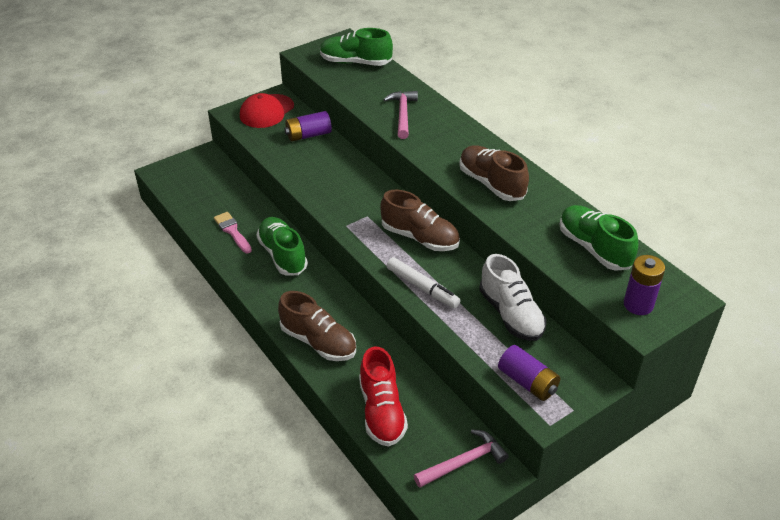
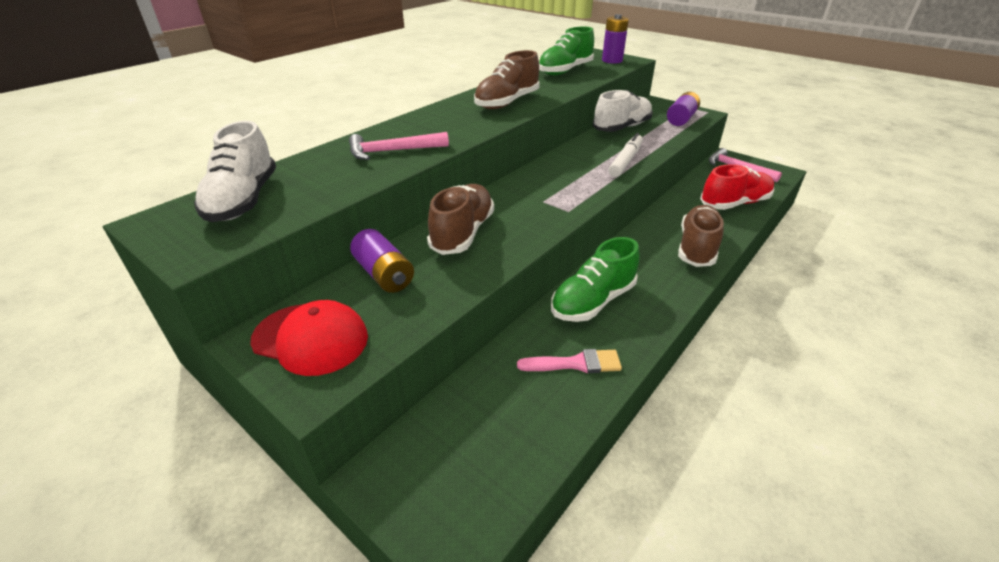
camera: 105 degrees left, 5 degrees down
(232, 231) = (575, 363): pink brush -> pink brush turned 135 degrees counterclockwise
(355, 62) = (243, 200): green shoe -> white shoe
(420, 237) = (558, 169): brown shoe -> brown shoe (462, 233)

